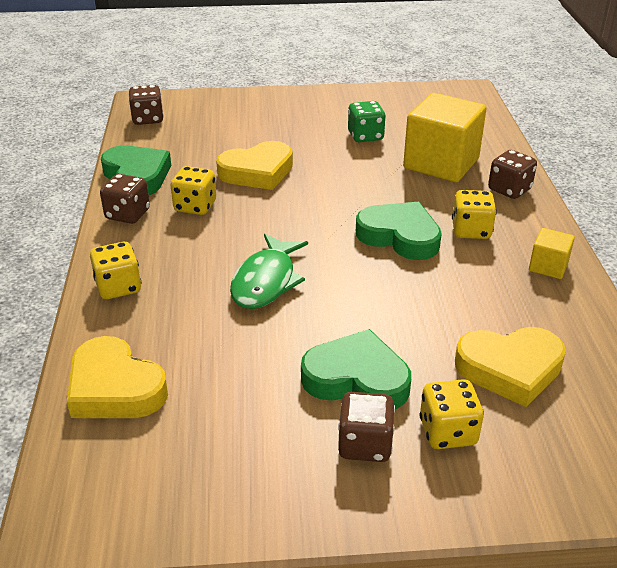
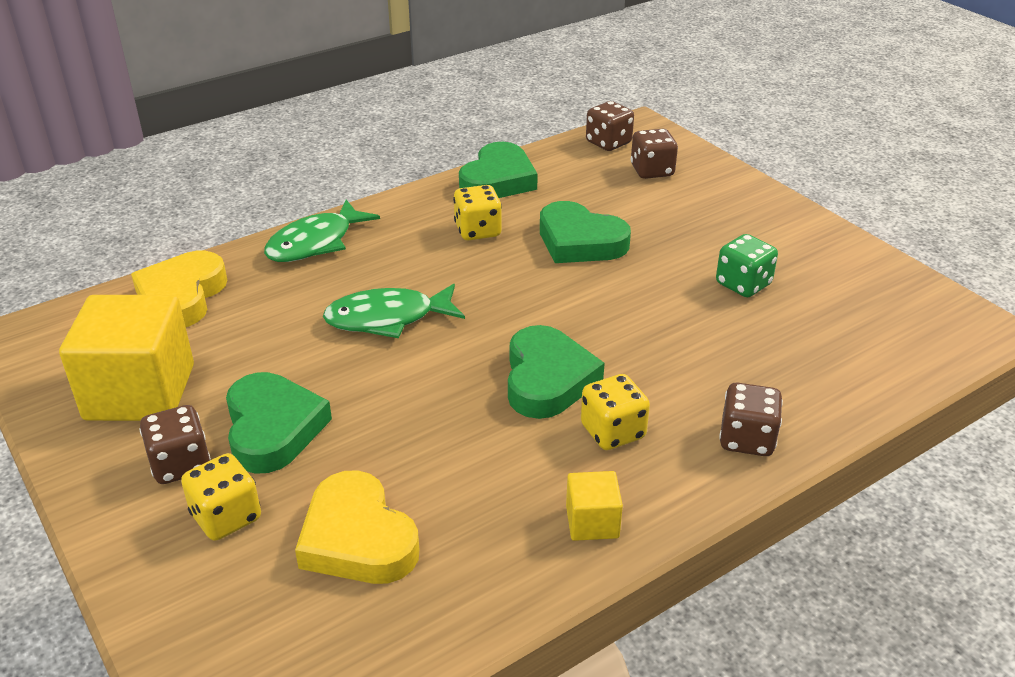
camera: 60 degrees right, 0 degrees up
(118, 287) = (315, 243): yellow dice -> green fish
(128, 214) = (429, 202): brown dice -> brown dice (652, 171)
(257, 172) = (580, 241): yellow heart -> green heart
(441, 163) = (747, 362): yellow cube -> yellow cube (140, 392)

